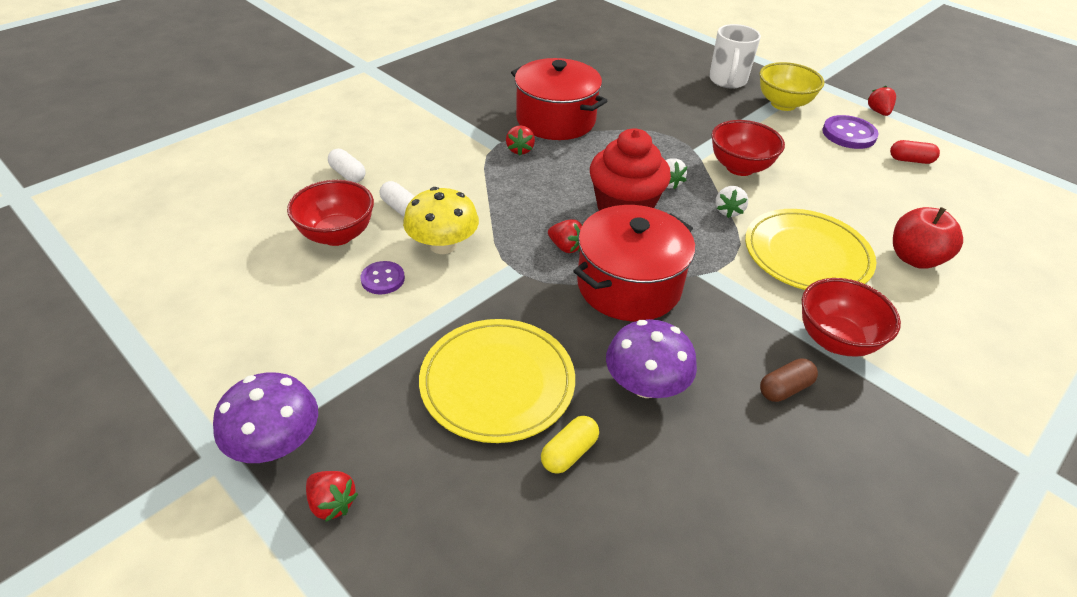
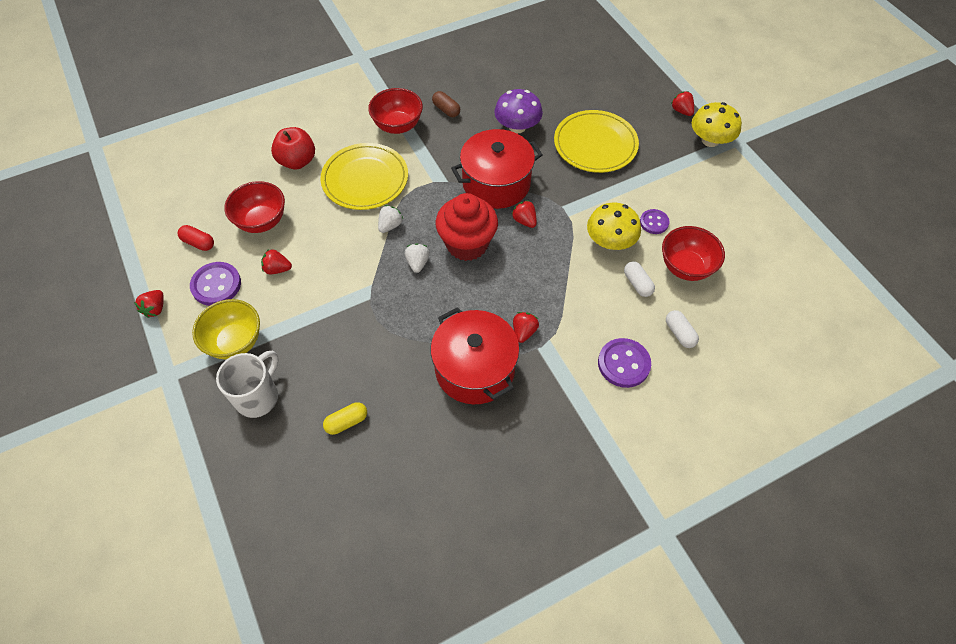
camera: 160 degrees left, 15 degrees up
(276, 443) = (710, 140): purple mushroom -> yellow mushroom
(409, 144) = (623, 364): none -> purple button
(569, 452) = (569, 107): yellow capsule -> yellow capsule (346, 422)
(739, 167) = (347, 267): red bowl -> red bowl (262, 221)
(784, 388) = (446, 110): brown capsule -> brown capsule turned 60 degrees clockwise
(807, 154) = (277, 269): none -> red strawberry

